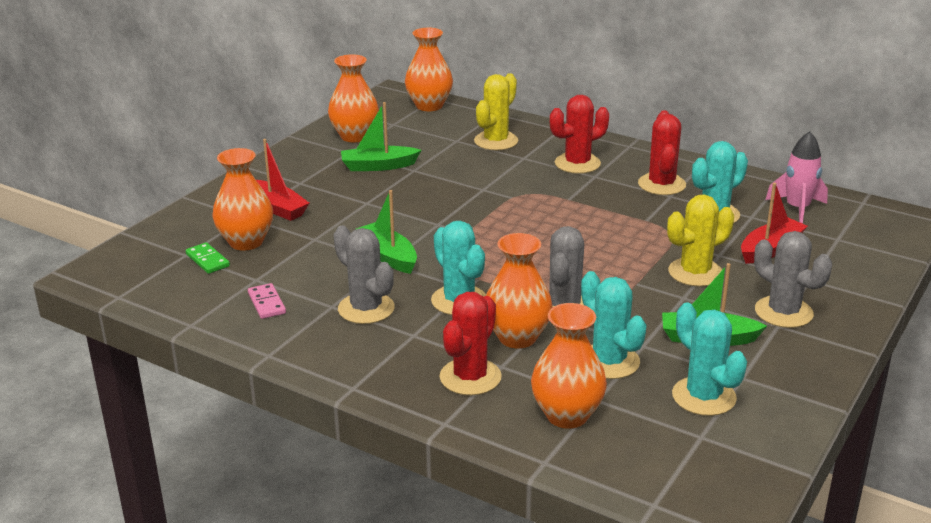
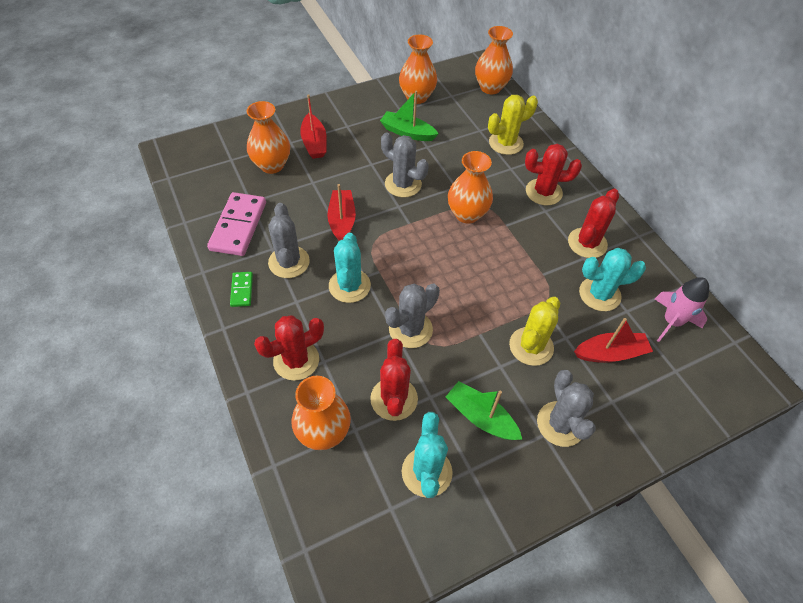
camera: 30 degrees right, 25 degrees up
(207, 260) = (238, 171): green domino -> green domino (242, 290)
(266, 303) = (238, 226): pink domino -> pink domino, size x1.99
(388, 256) = (342, 221): green boat -> red boat
(422, 206) = (403, 184): none -> grey cactus
(517, 337) = (355, 341): orange vase -> orange vase (467, 214)
(609, 361) = (394, 399): turquoise cactus -> red cactus
(695, 272) = (531, 346): yellow cactus -> yellow cactus turned 60 degrees counterclockwise

